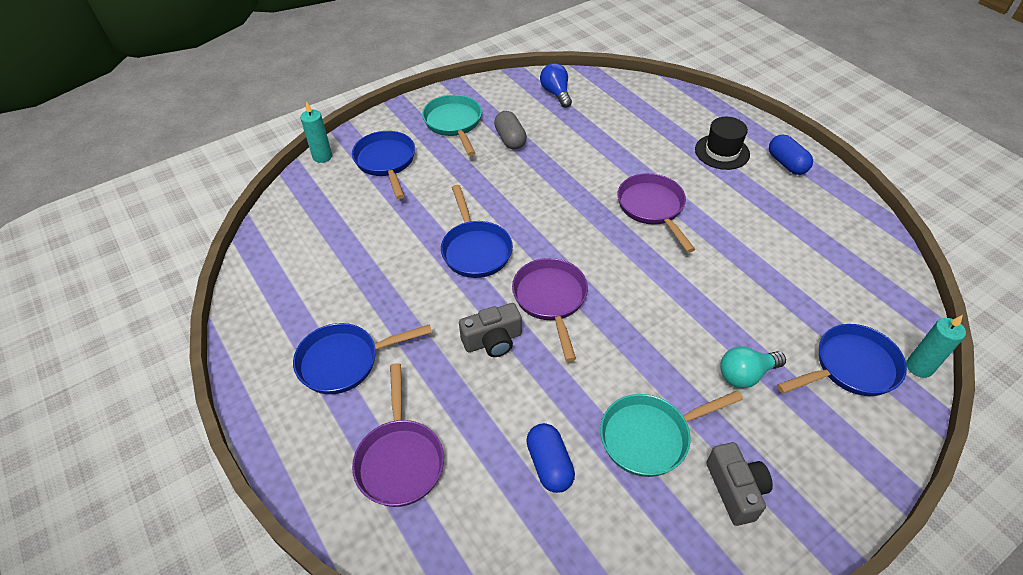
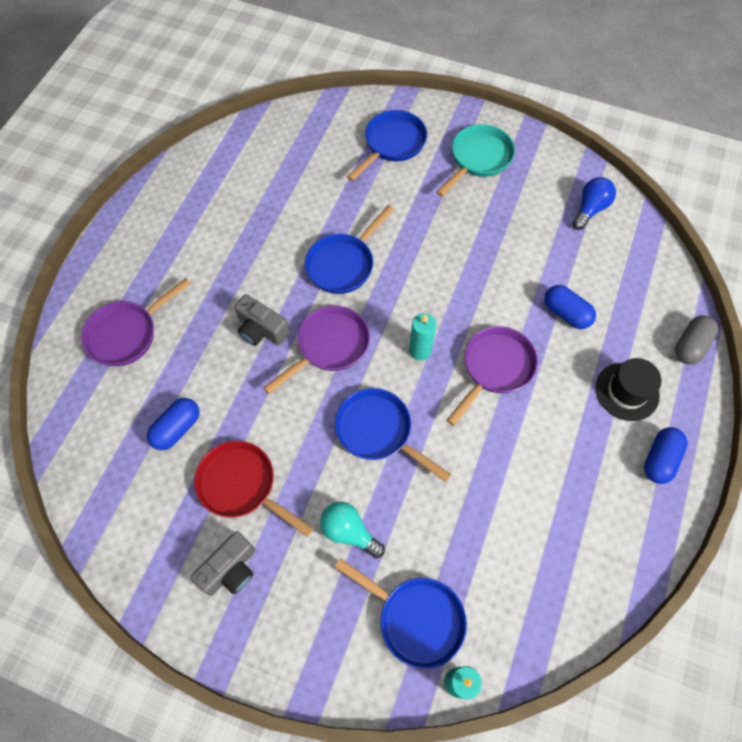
camera: 55 degrees right, 15 degrees up
(322, 157) = (364, 100): turquoise candle -> turquoise candle (420, 351)
(345, 361) = (183, 250): blue pan -> blue pan (378, 431)
(510, 139) = (494, 211): grey capsule -> grey capsule (690, 346)
(634, 148) = (566, 313): none -> blue capsule
(650, 437) = (242, 486): turquoise pan -> red pan

